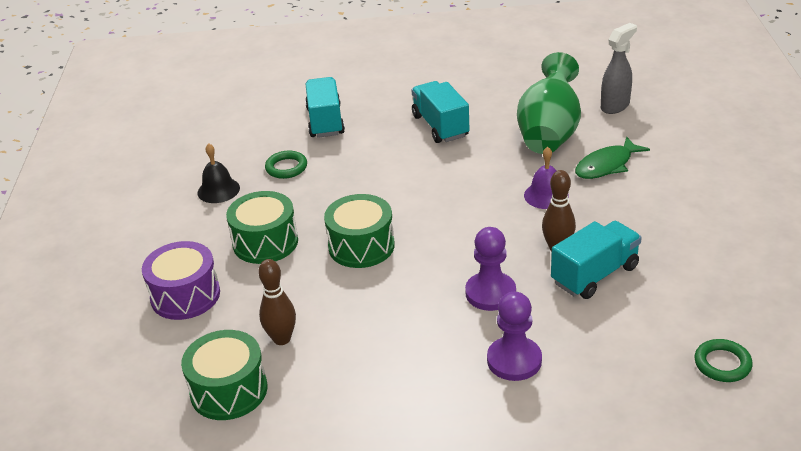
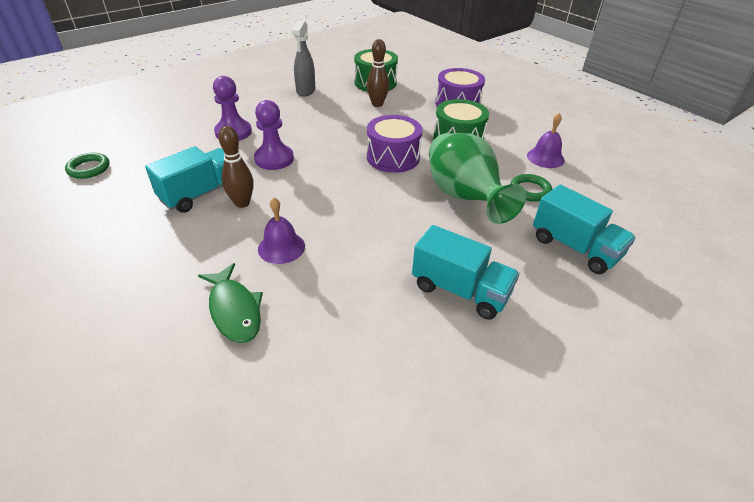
camera: 140 degrees right, 5 degrees up
(218, 190) = (545, 157): black bell -> purple bell
(361, 246) = (393, 157): green drum -> purple drum
(549, 133) = (330, 333): green vase -> green vase (464, 197)
(595, 275) = (201, 194): turquoise truck -> turquoise truck turned 150 degrees counterclockwise
(607, 165) = (234, 310): green fish -> green fish turned 135 degrees clockwise
(615, 106) = (267, 436): grey spray bottle -> grey spray bottle (305, 91)

